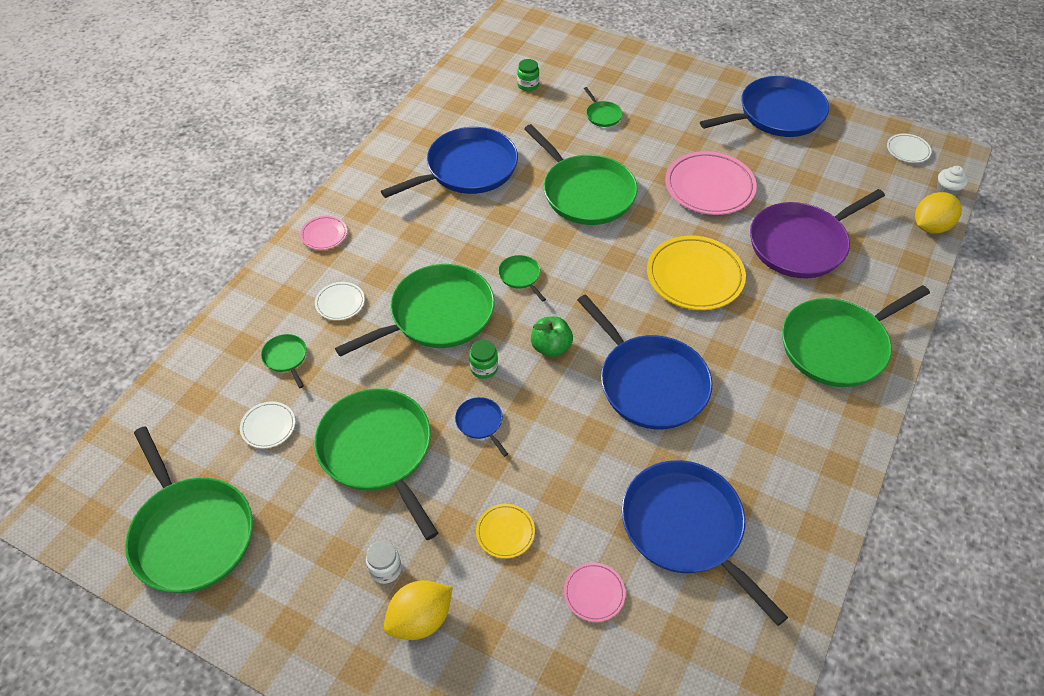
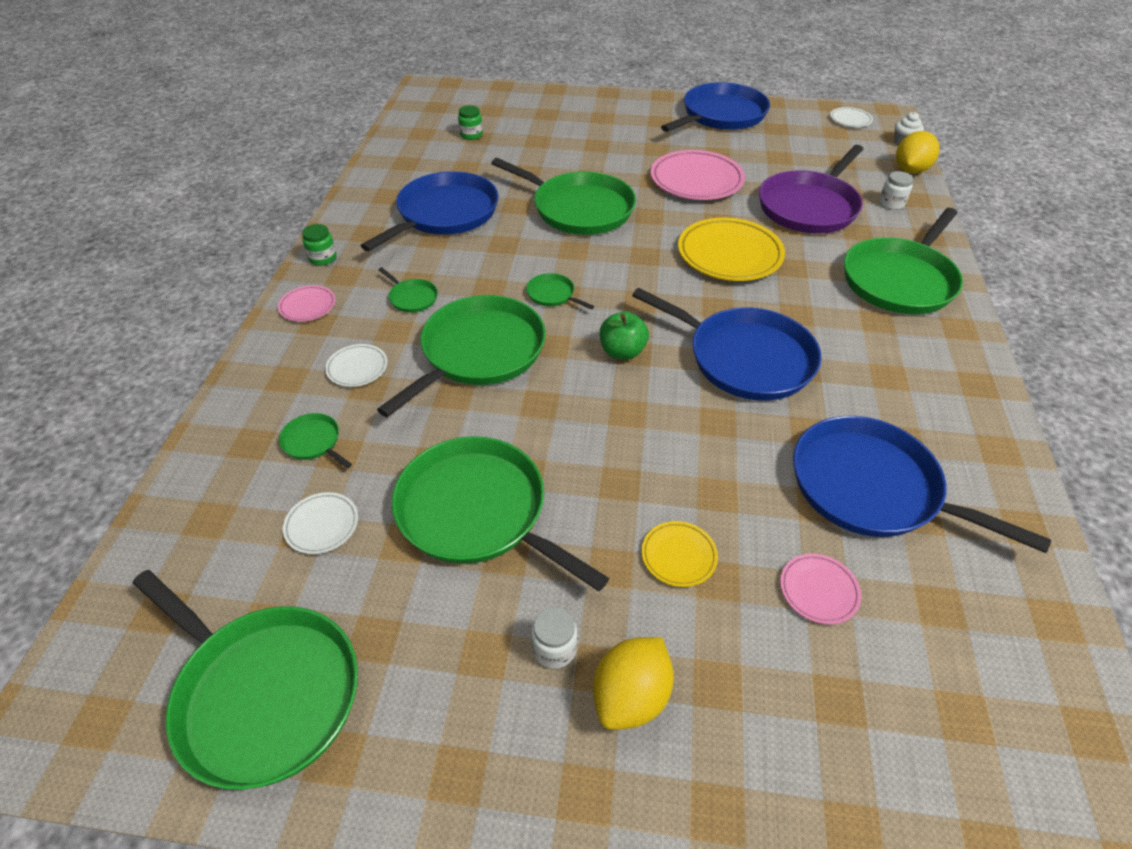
camera: 20 degrees left, 5 degrees down
(480, 423) = (585, 447): blue pan -> none
(484, 368) = (559, 390): green jar -> green jar (322, 258)
(602, 115) = (559, 145): green pan -> green pan (412, 298)
(885, 260) = (891, 203): none -> white jar

